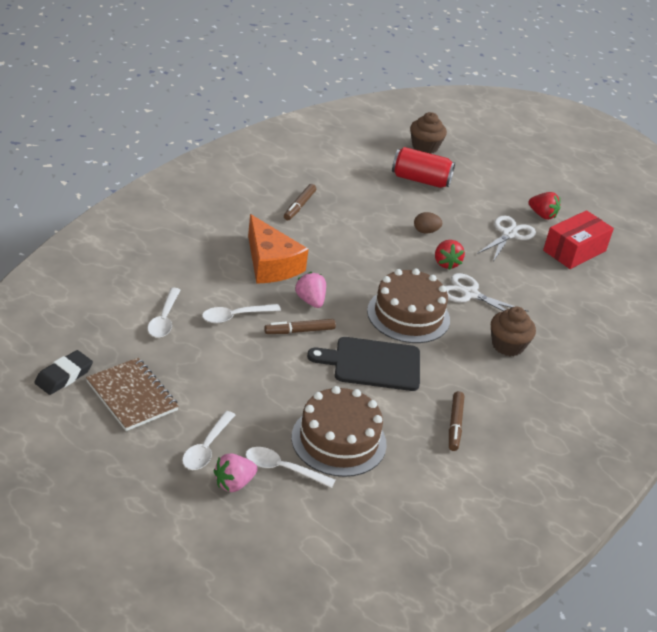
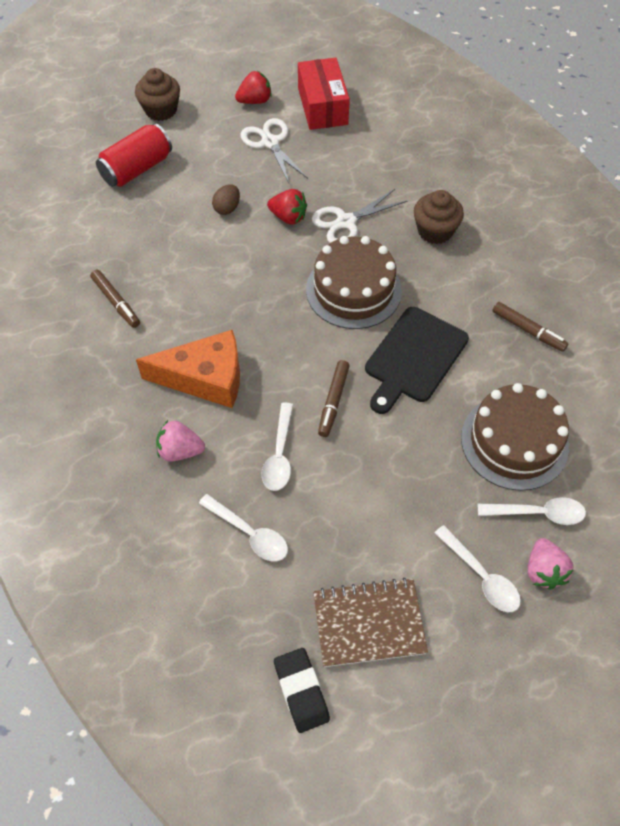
camera: 55 degrees left, 20 degrees up
(283, 469) = (537, 513): white spoon -> white spoon turned 135 degrees counterclockwise
(310, 301) = (288, 368): pink strawberry -> pink strawberry (180, 451)
(425, 147) = (80, 136): brown cupcake -> brown cupcake (161, 110)

